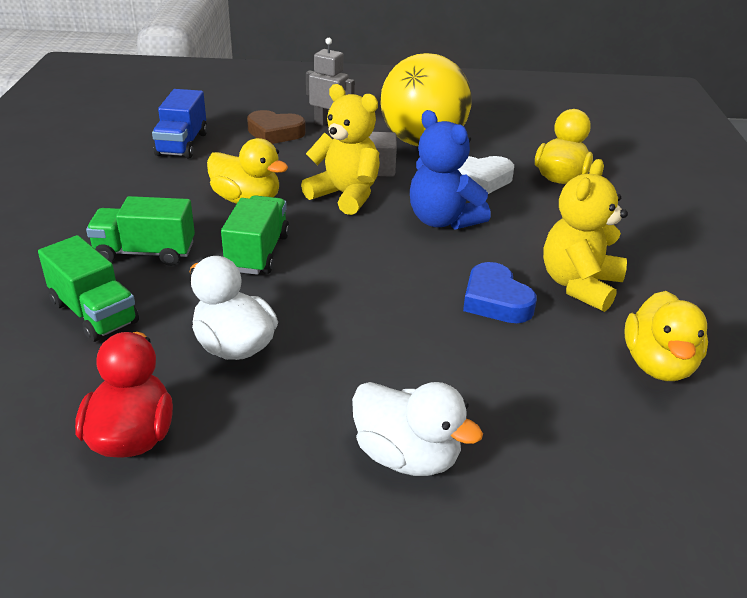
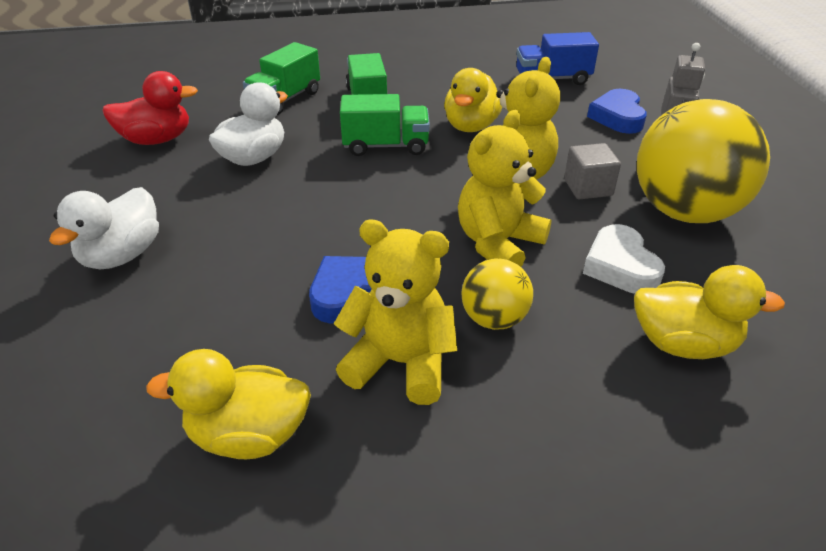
camera: 80 degrees right, 5 degrees up
(275, 133) = (617, 117): brown heart -> blue heart
(443, 220) = (498, 243): blue teddy bear -> yellow teddy bear
(533, 238) = (494, 319): none -> yellow ball

